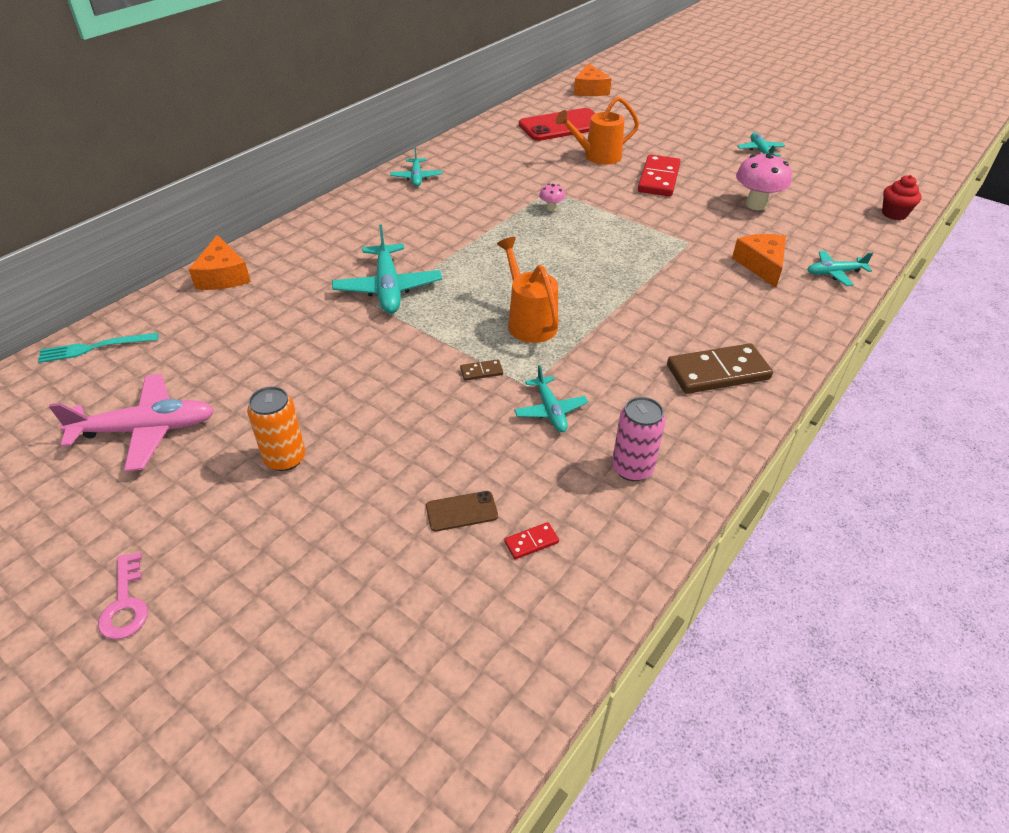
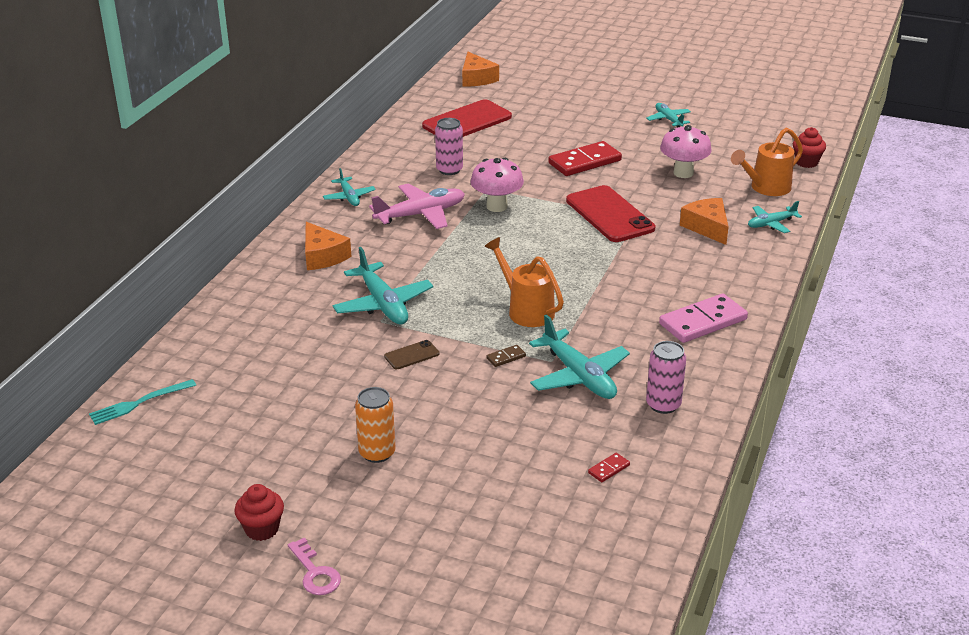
camera: 15 degrees left, 10 degrees down
(108, 527) = (262, 529): none -> red cupcake
(146, 430) = (240, 456): pink plane -> pink plane (421, 214)
(223, 276) = (217, 321): orange cheese -> orange cheese (322, 256)
(461, 511) = (544, 460): brown phone -> brown phone (411, 355)
(523, 167) = (449, 170): none -> pink can
(550, 410) = (579, 376): turquoise plane -> turquoise plane, size x1.72
(551, 208) = (497, 206): pink mushroom -> pink mushroom, size x2.06
(597, 156) = (516, 148): orange watering can -> orange watering can (766, 188)
(658, 179) = (584, 162): red domino -> red domino turned 60 degrees clockwise
(662, 235) = (609, 214): none -> red phone
(718, 372) = (703, 322): brown domino -> pink domino

